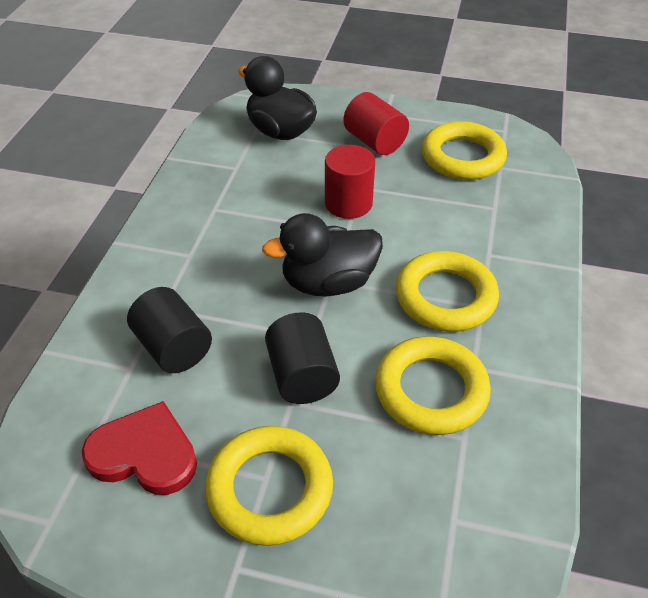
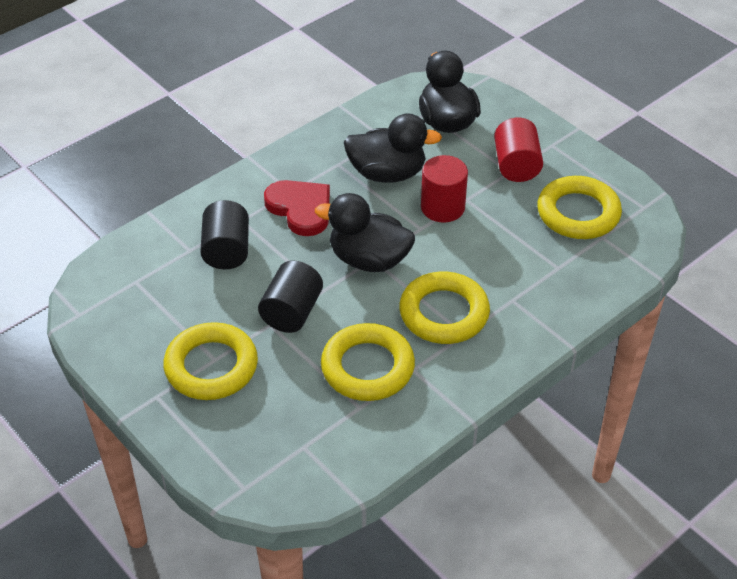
camera: 35 degrees right, 0 degrees up
(144, 453) = (157, 306): red heart -> red heart (300, 209)
(270, 196) = (387, 173): none -> black duck

